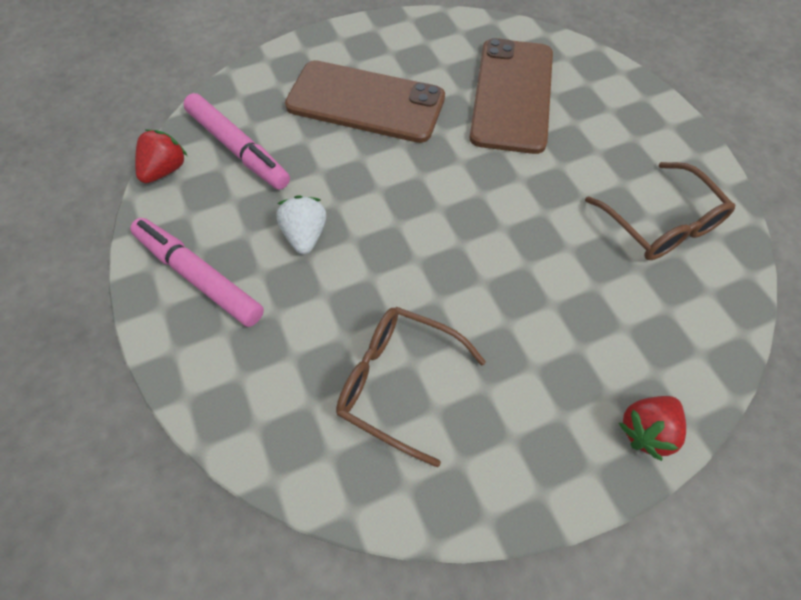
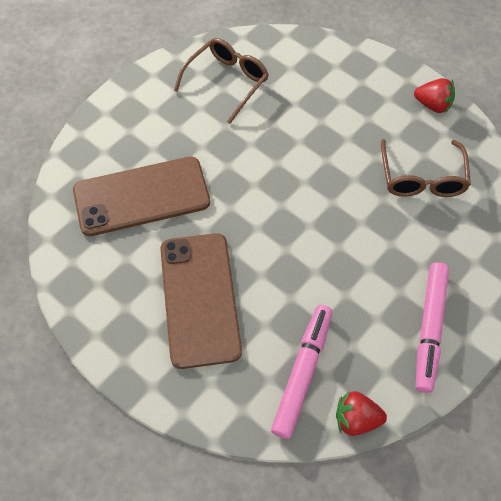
camera: 115 degrees left, 0 degrees up
(305, 235) = (354, 278): white strawberry -> none
(646, 430) = (372, 63): red strawberry -> red strawberry (433, 105)

